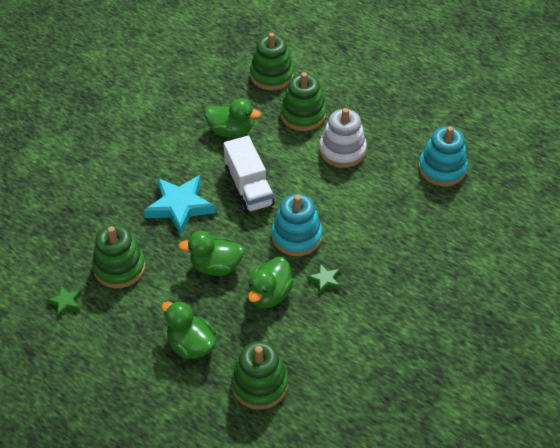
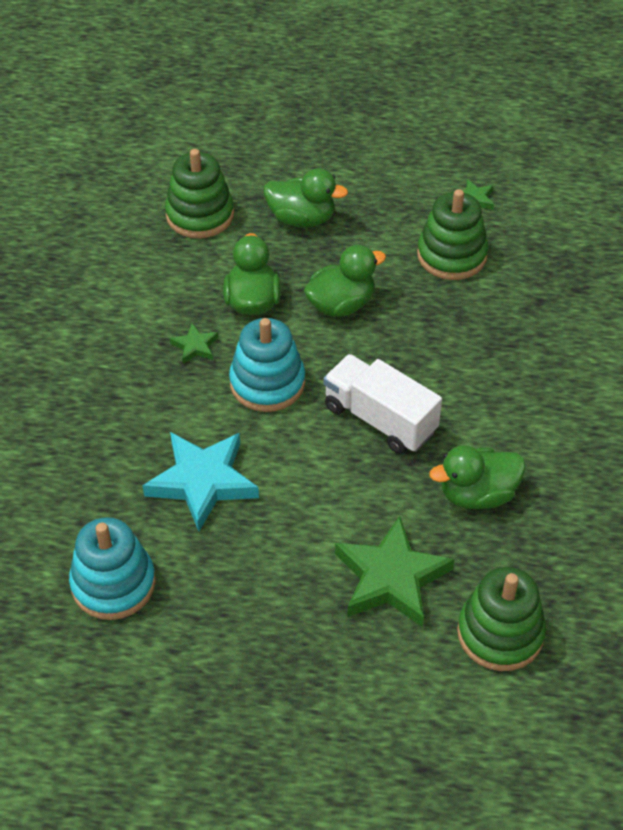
camera: 150 degrees right, 0 degrees up
(180, 206) = (448, 354): turquoise star -> turquoise star (202, 482)
(303, 115) = (391, 578): green stacking toy -> green star
(342, 150) = (287, 542): white stacking toy -> none

